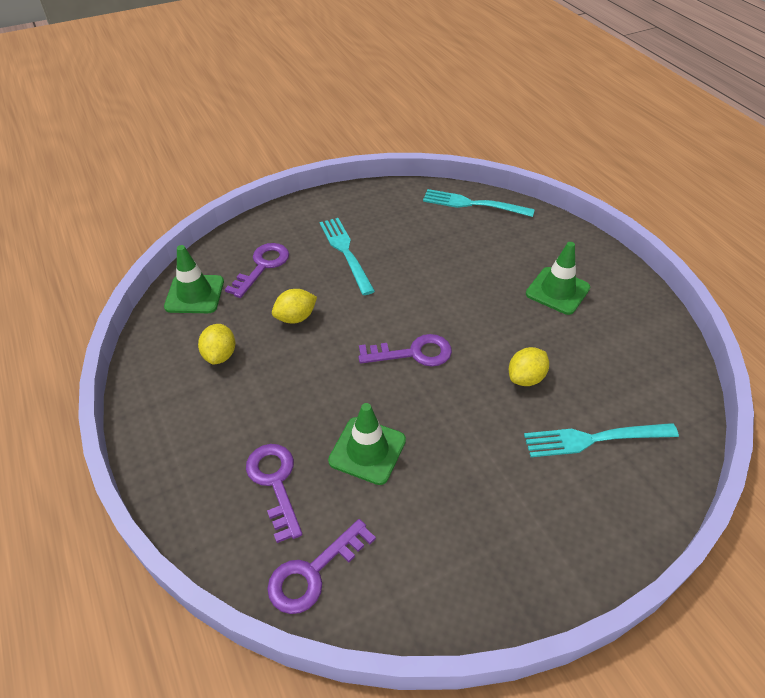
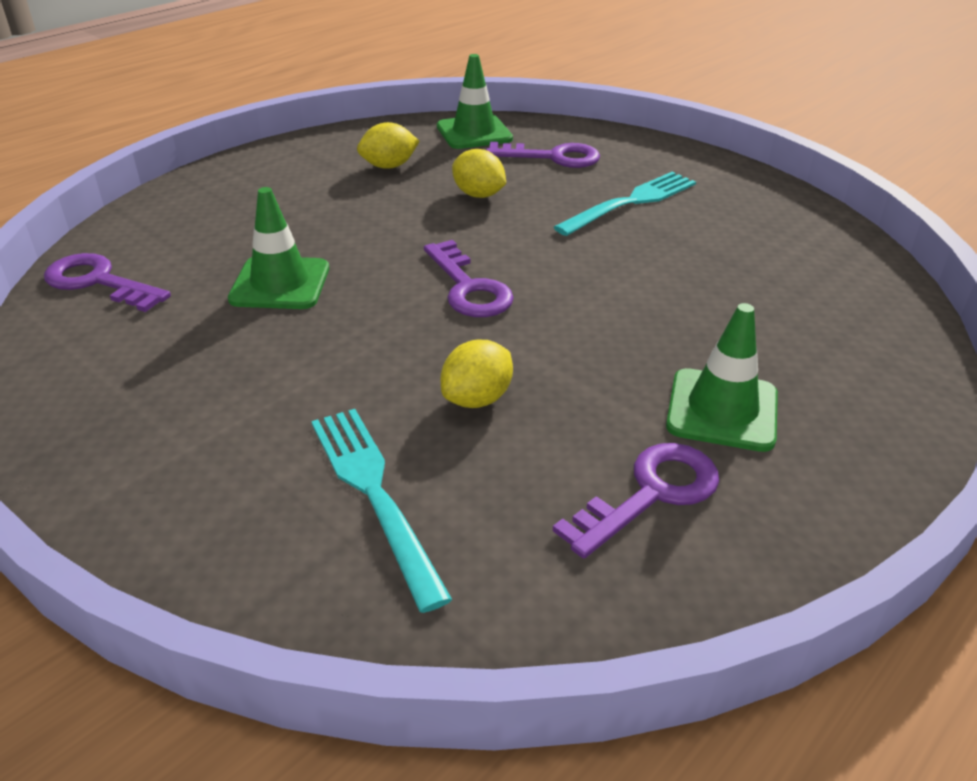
camera: 70 degrees right, 10 degrees down
(275, 483) = (216, 235): purple key -> purple key (651, 494)
(473, 204) = (866, 286): turquoise fork -> none
(525, 378) = (477, 399): yellow lemon -> yellow lemon turned 75 degrees counterclockwise

